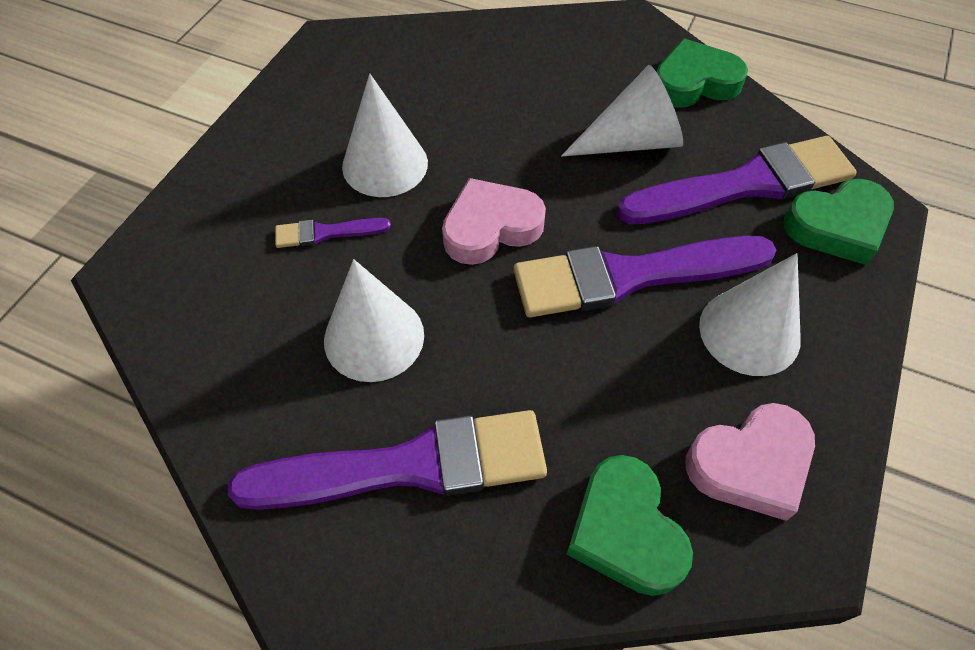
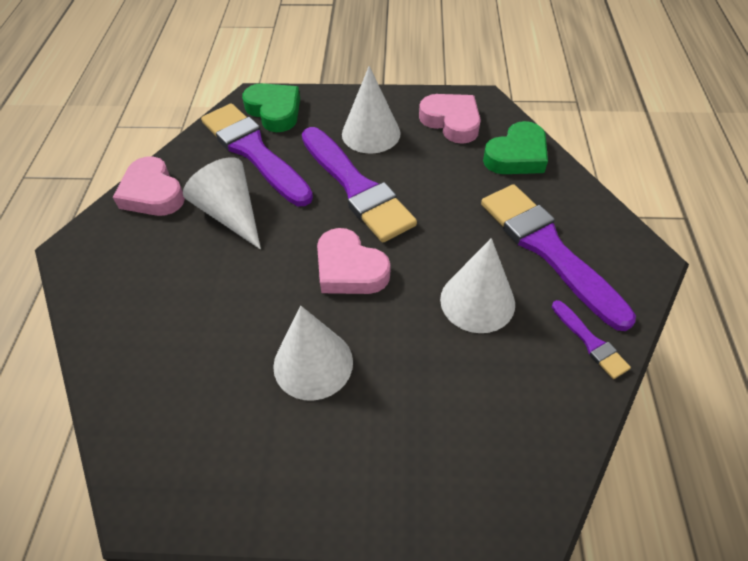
camera: 110 degrees left, 5 degrees down
(327, 233) = (405, 373): purple brush -> purple brush (590, 342)
(694, 82) = (152, 193): green heart -> pink heart

